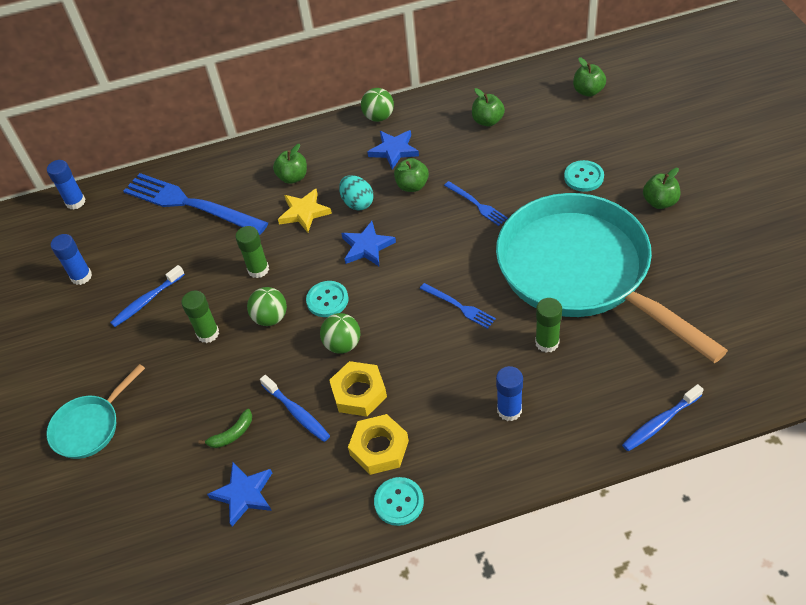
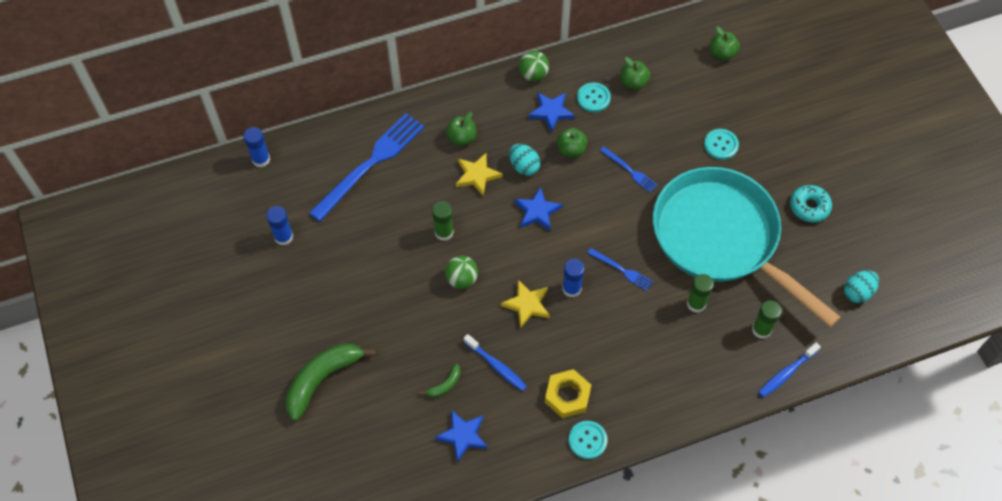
camera: 10 degrees left, 10 degrees up
(90, 427) = (322, 379): turquoise pan -> green banana
(146, 301) = (348, 262): blue toothbrush -> none
(190, 204) = (370, 164): blue fork -> blue fork turned 105 degrees clockwise
(208, 333) = (409, 294): green glue stick -> green glue stick (761, 329)
(327, 300) = (509, 263): turquoise button -> turquoise button (593, 98)
(343, 344) = (527, 304): green ball -> yellow star
(359, 392) = (545, 348): yellow nut -> none
(509, 410) = (669, 363): blue glue stick -> blue glue stick (571, 288)
(659, 202) = (785, 172): green apple -> none
(688, 237) = (809, 207): none -> turquoise donut
(751, 329) = (857, 292): none -> turquoise egg

